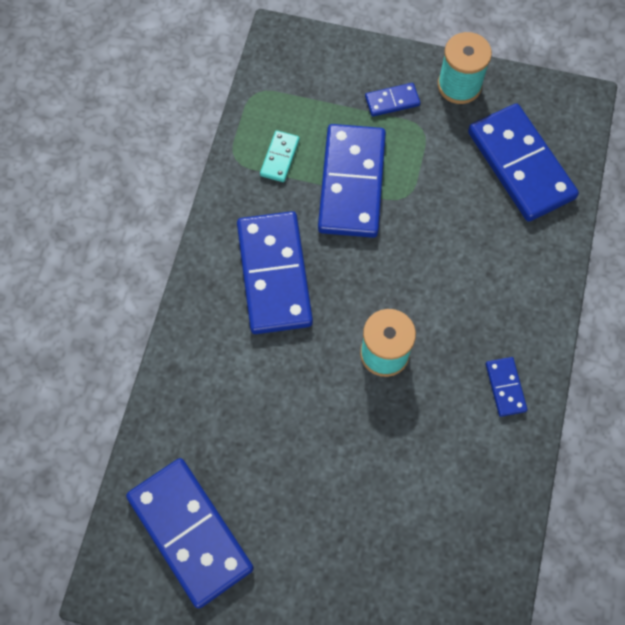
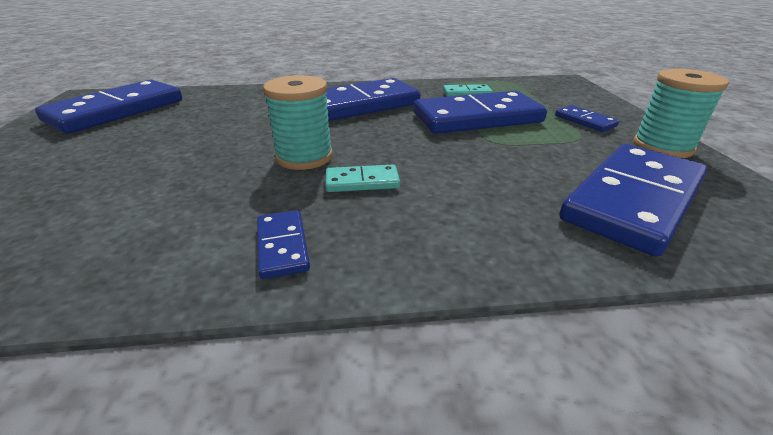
camera: 70 degrees right, 35 degrees down
(442, 320) = (362, 182): none -> turquoise domino
(505, 387) = (283, 246): blue domino -> blue domino turned 75 degrees counterclockwise

